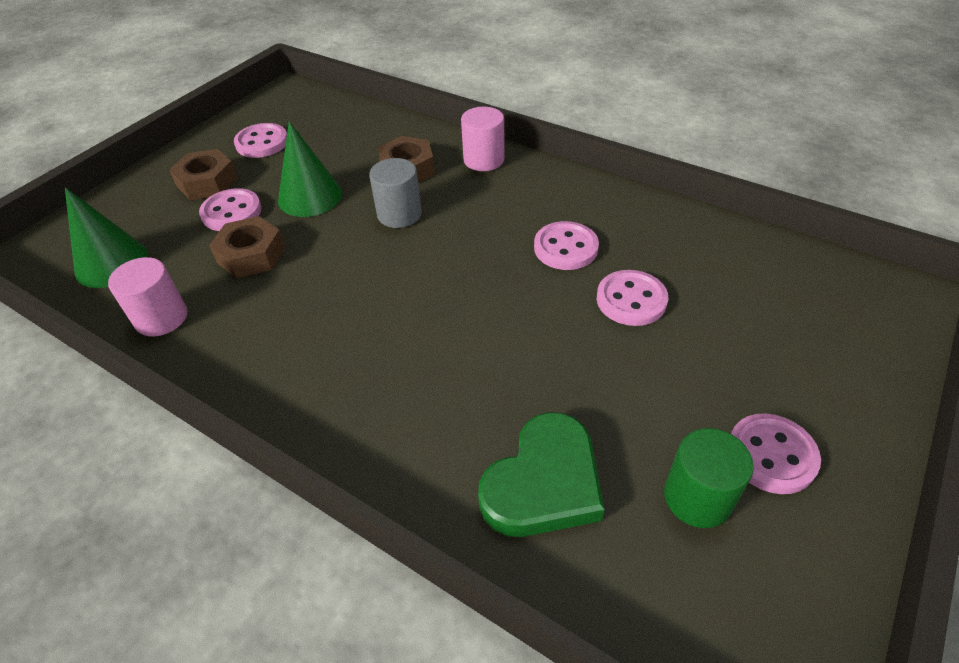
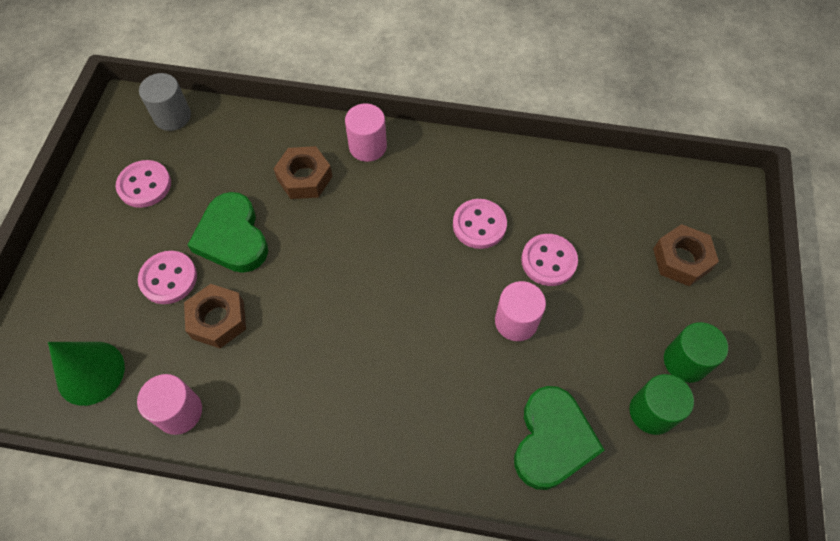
camera: 25 degrees left, 15 degrees up
(207, 182) = (121, 251): brown nut -> brown nut (681, 259)
(310, 196) = (232, 237): green cone -> green heart
(399, 214) = (325, 232): grey cylinder -> grey cylinder (172, 116)
(561, 345) = (516, 321): none -> pink cylinder
(771, 455) = (685, 361): pink button -> green cylinder

